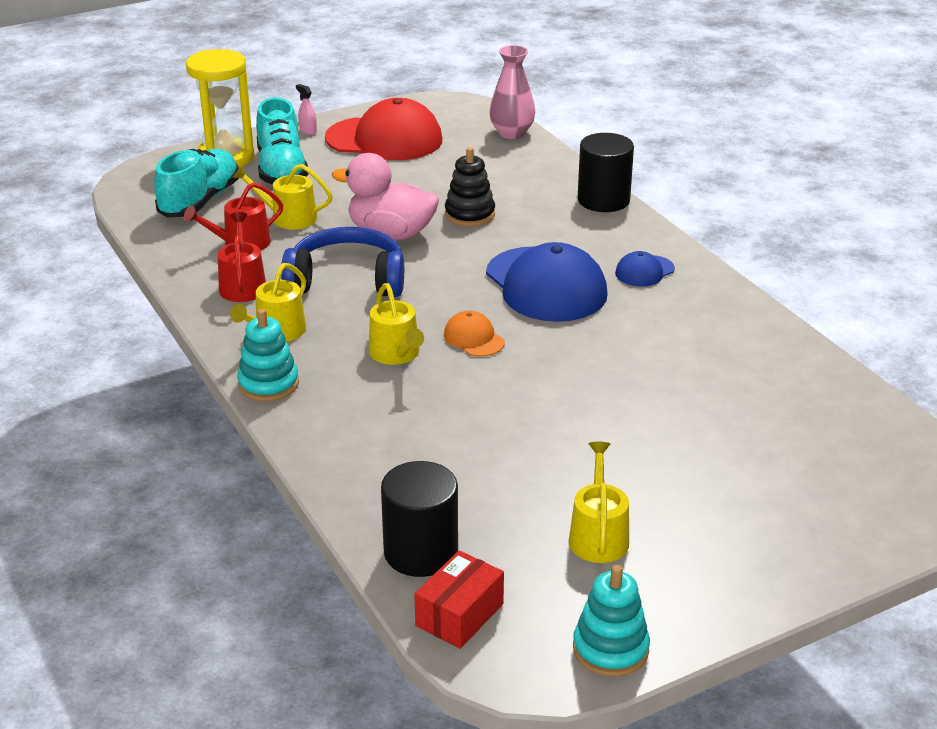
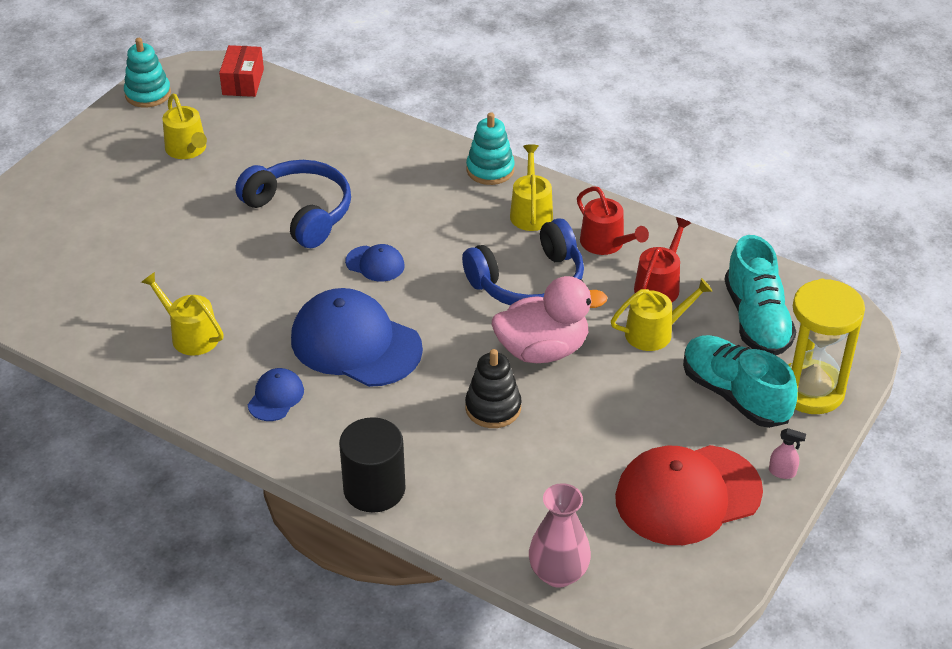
camera: 150 degrees right, 10 degrees up
(396, 354) = (423, 227): yellow watering can -> yellow watering can (190, 335)
(421, 552) = (290, 104): black cylinder -> none
(474, 338) = (375, 264): orange cap -> blue cap
(512, 411) = (300, 213): none -> blue headphones

